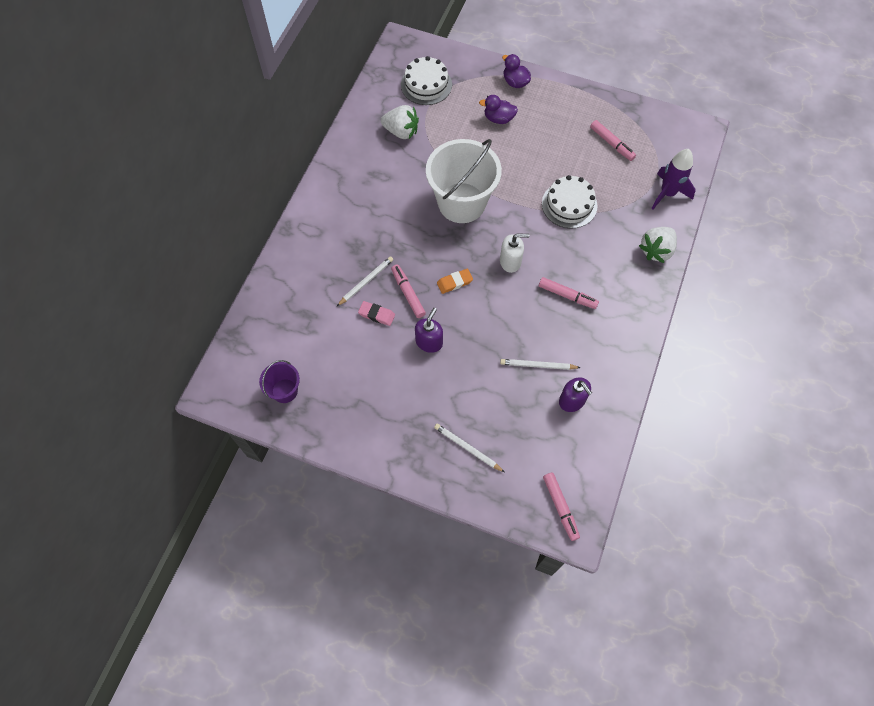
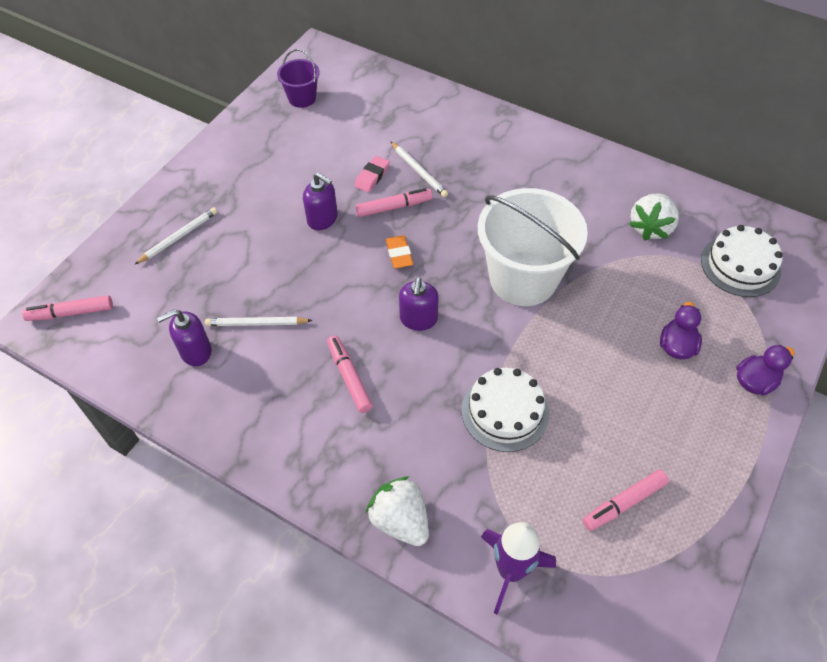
camera: 100 degrees right, 10 degrees down
(510, 261) = (418, 319): white soap dispenser -> purple soap dispenser
(538, 365) = (257, 323): white pencil -> white pencil turned 105 degrees counterclockwise
(567, 296) = (349, 377): pink marker -> pink marker turned 120 degrees clockwise

